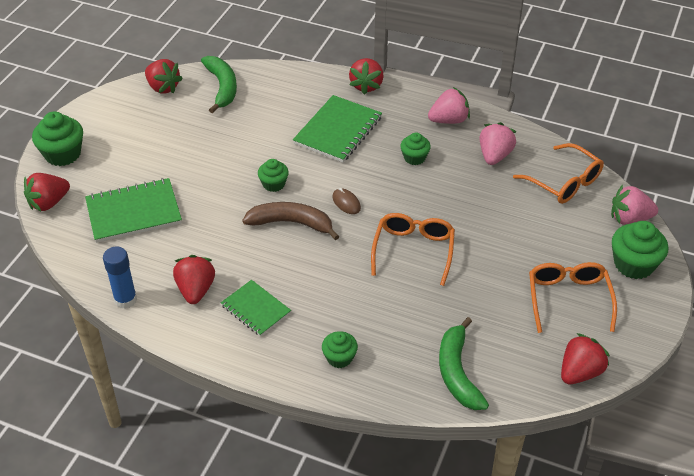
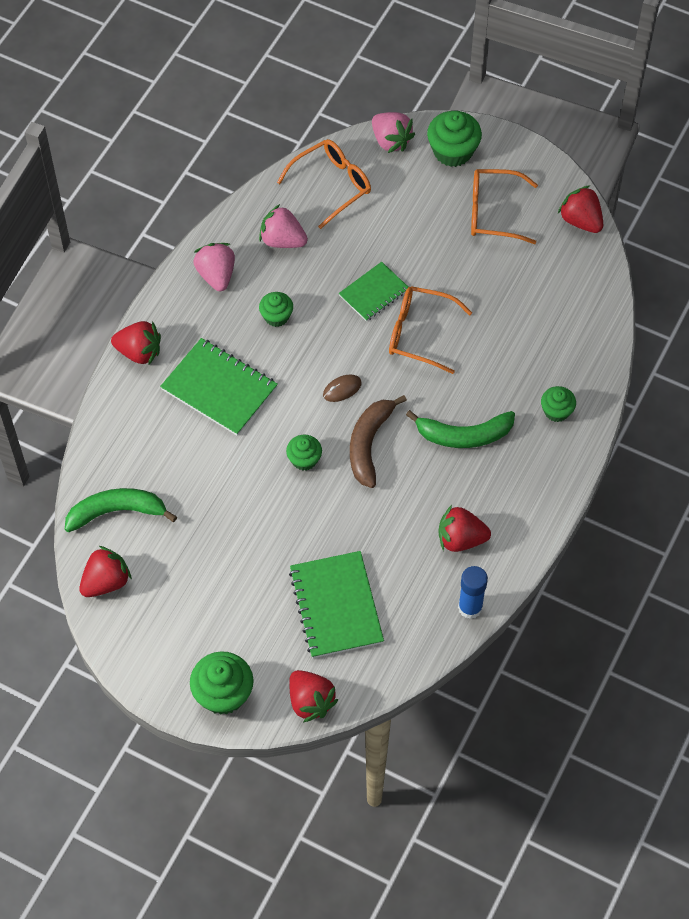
camera: 85 degrees left, 15 degrees up
(256, 309) = (490, 482): green notebook -> green notebook (374, 293)
(457, 373) = (578, 315): green banana -> green banana (464, 435)
(629, 219) = (391, 141): pink strawberry -> pink strawberry turned 45 degrees counterclockwise

